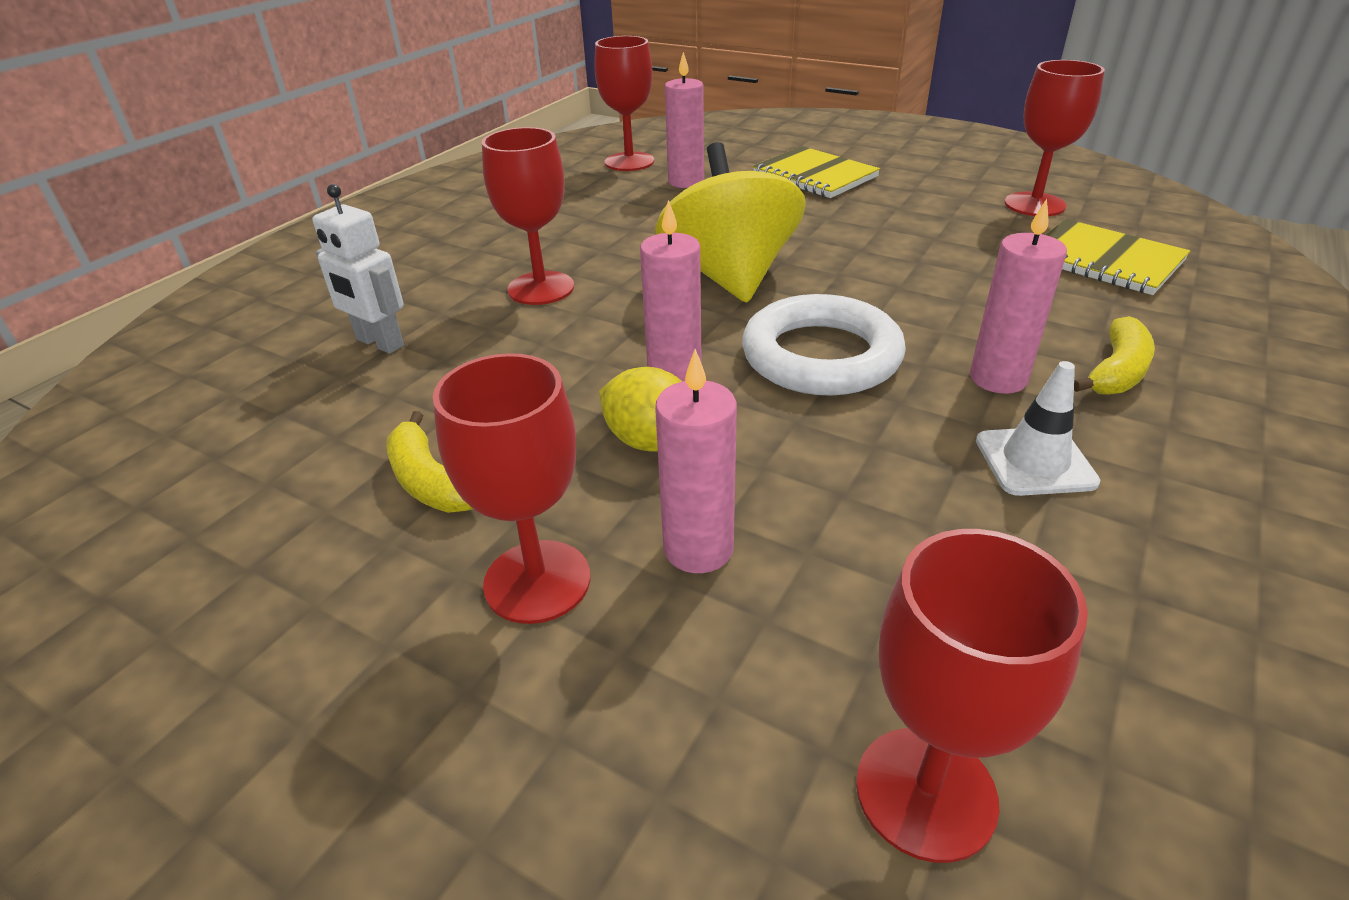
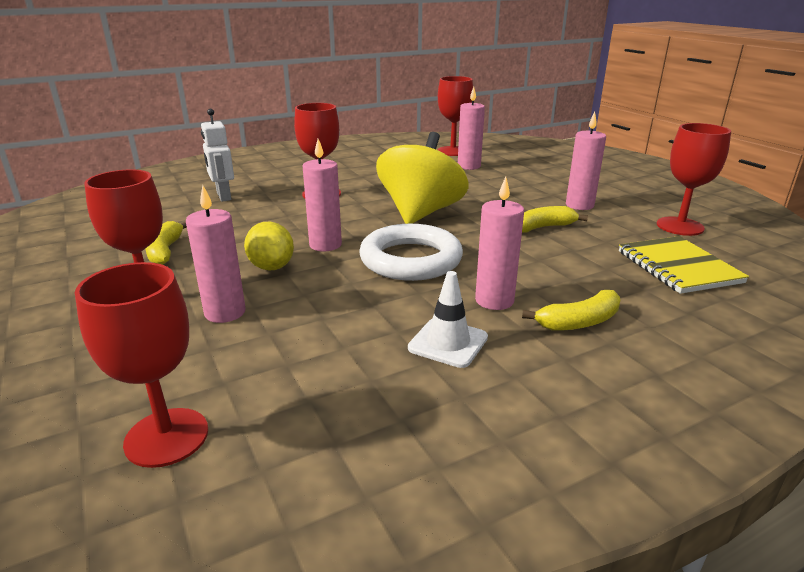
camera: 30 degrees right, 10 degrees down
(814, 176) = (550, 179): yellow notebook -> none
(898, 206) = (579, 205): none -> pink candle
(903, 251) = (543, 227): none -> yellow banana

